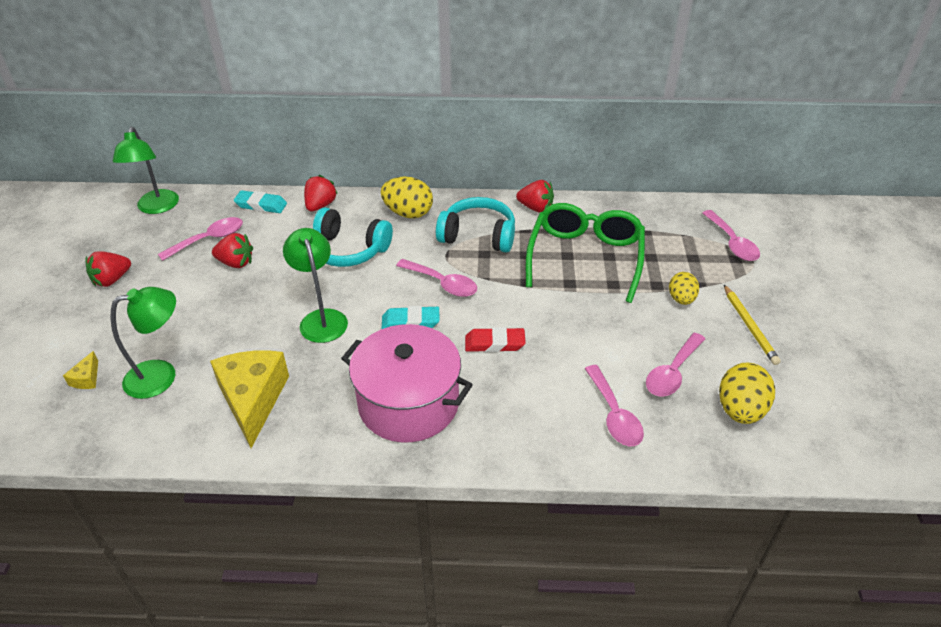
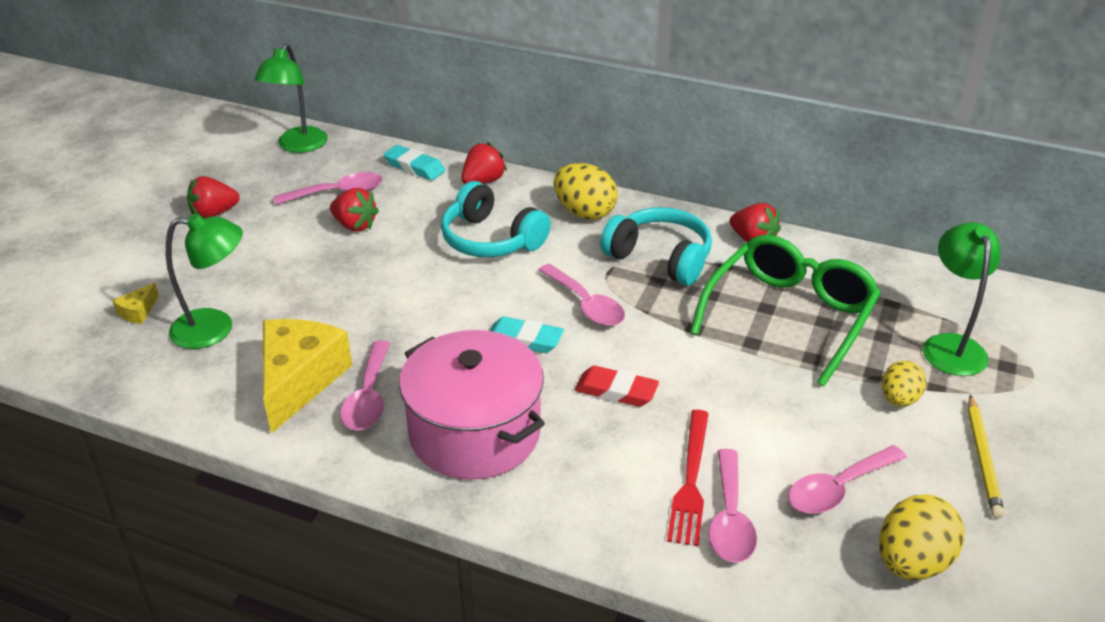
camera: 20 degrees right, 5 degrees down
(321, 318) = (420, 310): green lamp -> green lamp (950, 345)
(576, 395) = (690, 481): none -> red fork
(732, 243) = (1012, 344): pink spoon -> pink spoon (368, 397)

